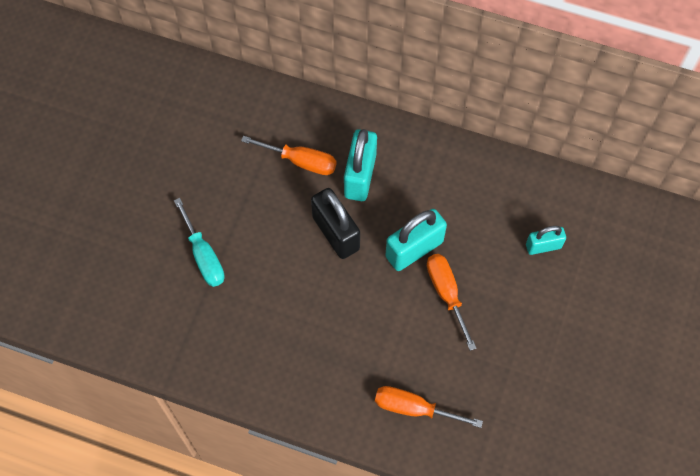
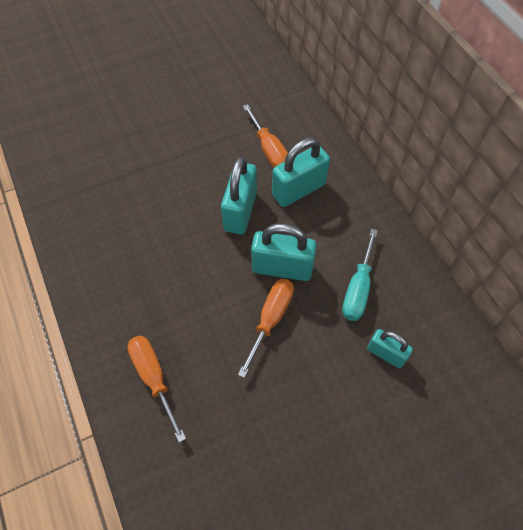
camera: 45 degrees right, 5 degrees down
(203, 256) = (143, 155): turquoise screwdriver -> turquoise screwdriver (358, 288)
(335, 233) = (240, 211): black padlock -> turquoise padlock

